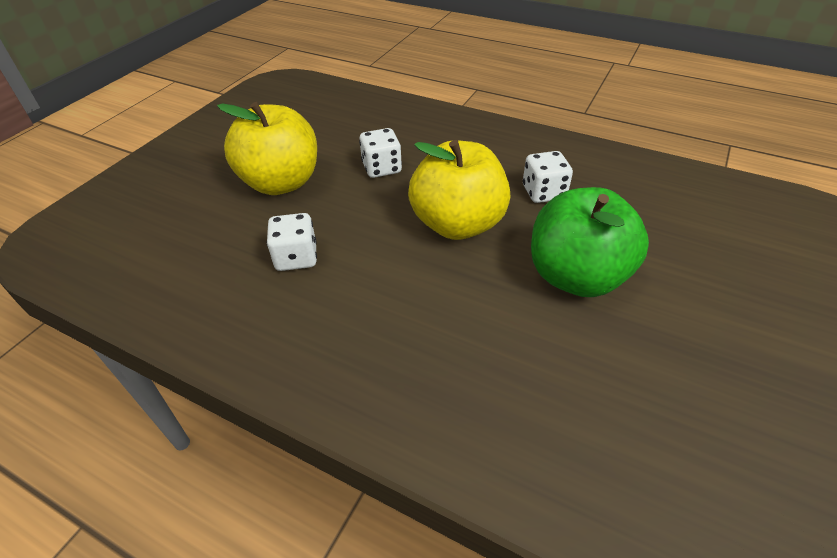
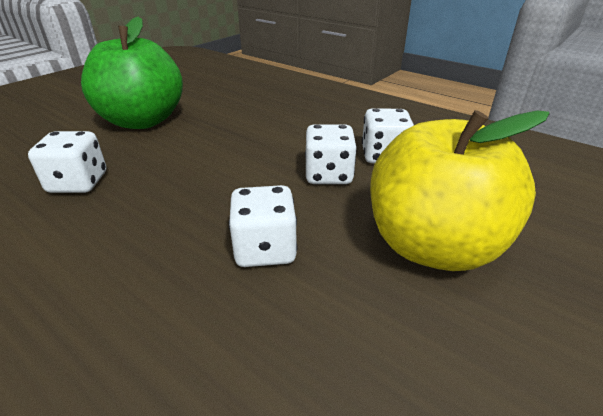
camera: 170 degrees left, 10 degrees down
(348, 227) = (328, 175): none -> white dice
(458, 224) = (206, 164): yellow apple -> none

